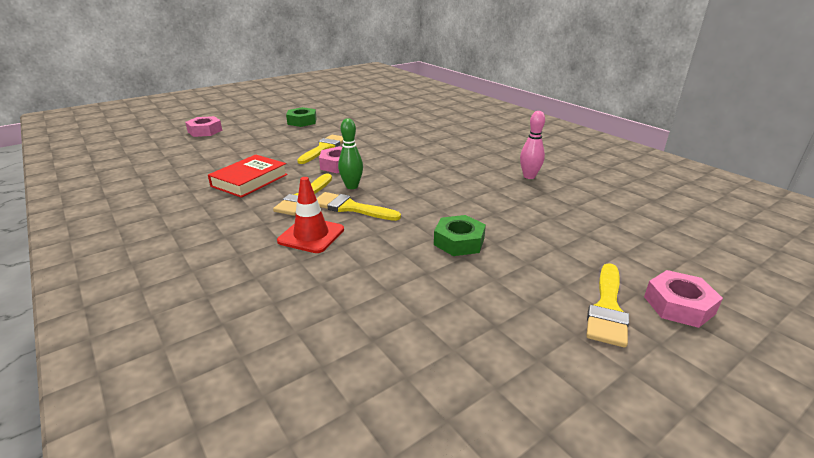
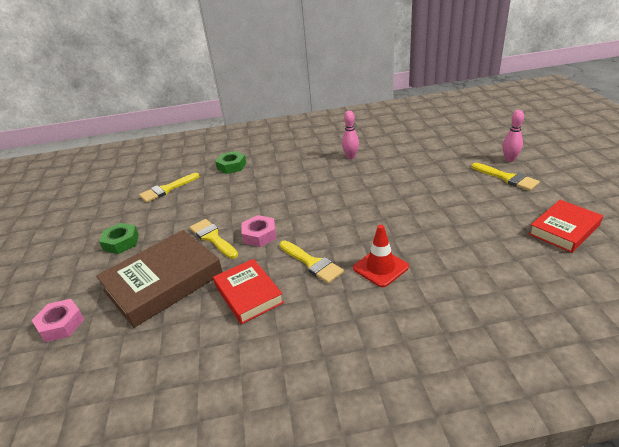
camera: 60 degrees left, 5 degrees up
(257, 147) = (163, 282): none -> brown book
(351, 208) = (347, 241): yellow brush -> yellow brush (167, 189)
(352, 186) = (309, 234): green bowling pin -> none
(459, 242) = (422, 205): green nut -> green nut (231, 166)
(489, 392) = (564, 230): none -> red book
(678, 305) = (509, 159): pink nut -> pink bowling pin

